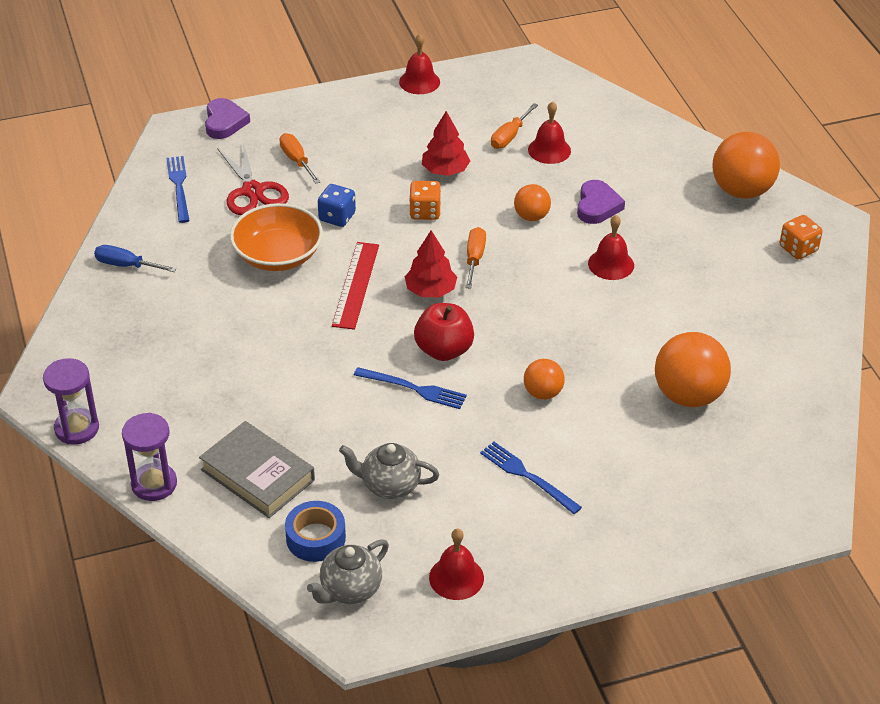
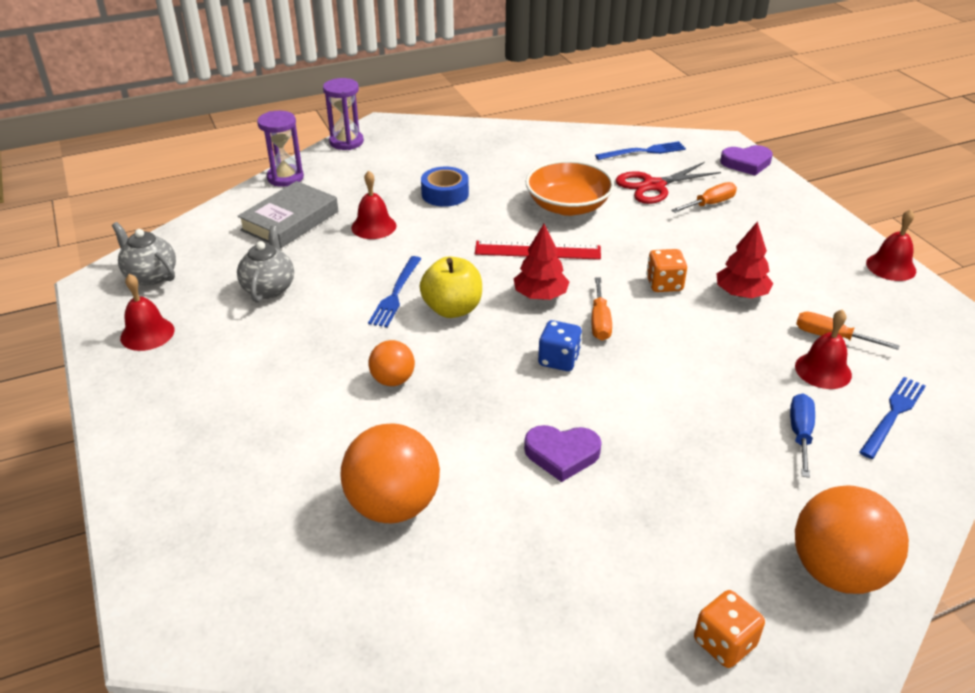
camera: 85 degrees right, 5 degrees down
(126, 265) = (534, 140): blue screwdriver -> blue screwdriver (800, 434)
(315, 538) = (213, 254): blue tape -> blue tape (445, 194)
(337, 217) = (634, 232): blue dice -> blue dice (559, 360)
(444, 350) = (452, 309): red apple -> yellow apple
(474, 258) = (600, 321): orange screwdriver -> orange screwdriver turned 90 degrees clockwise
(527, 476) = (270, 373): blue fork -> blue fork (893, 415)
(531, 216) = (688, 360): orange ball -> none
(597, 206) = (732, 415): purple heart -> purple heart (562, 454)
(611, 264) = (623, 430): red bell -> red bell (373, 226)

